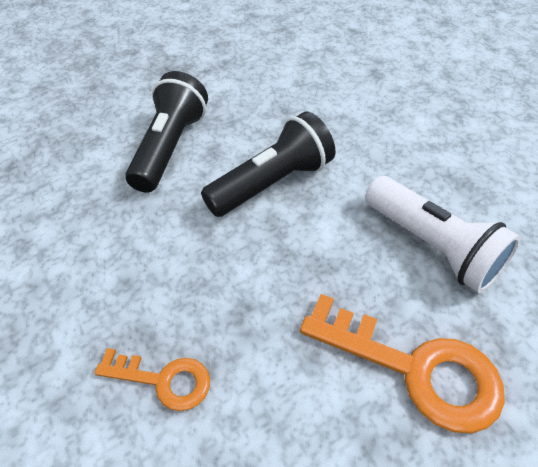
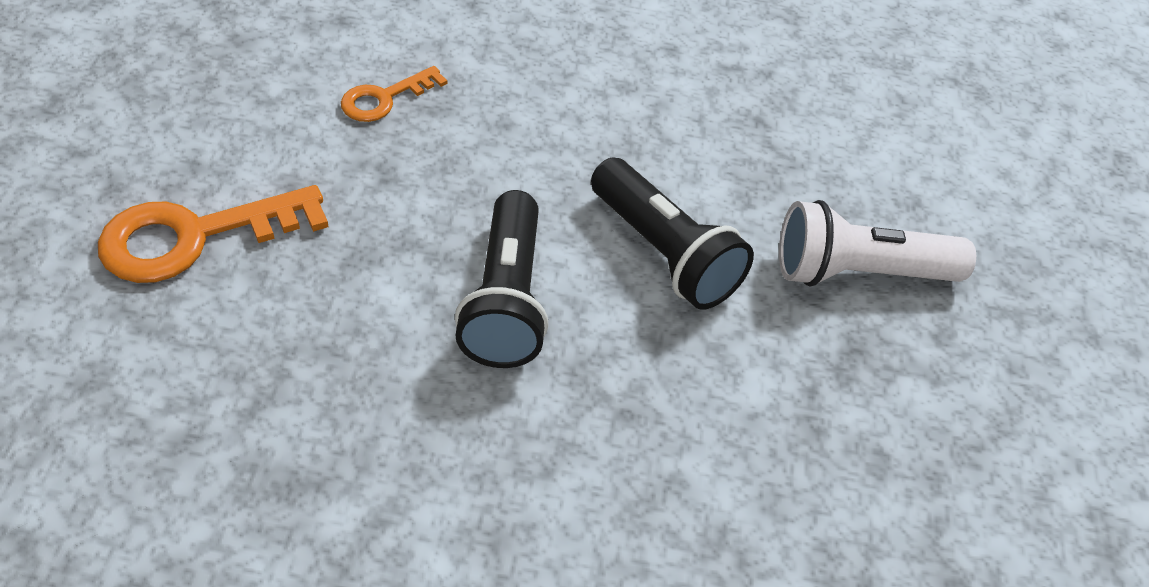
camera: 125 degrees right, 0 degrees up
(432, 246) = (263, 362): white flashlight -> white flashlight (859, 272)

